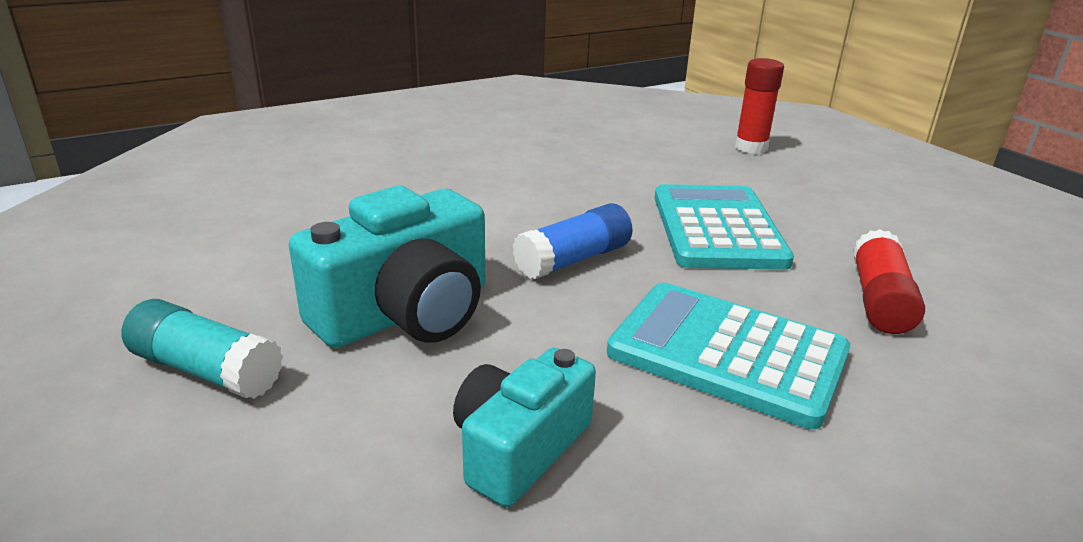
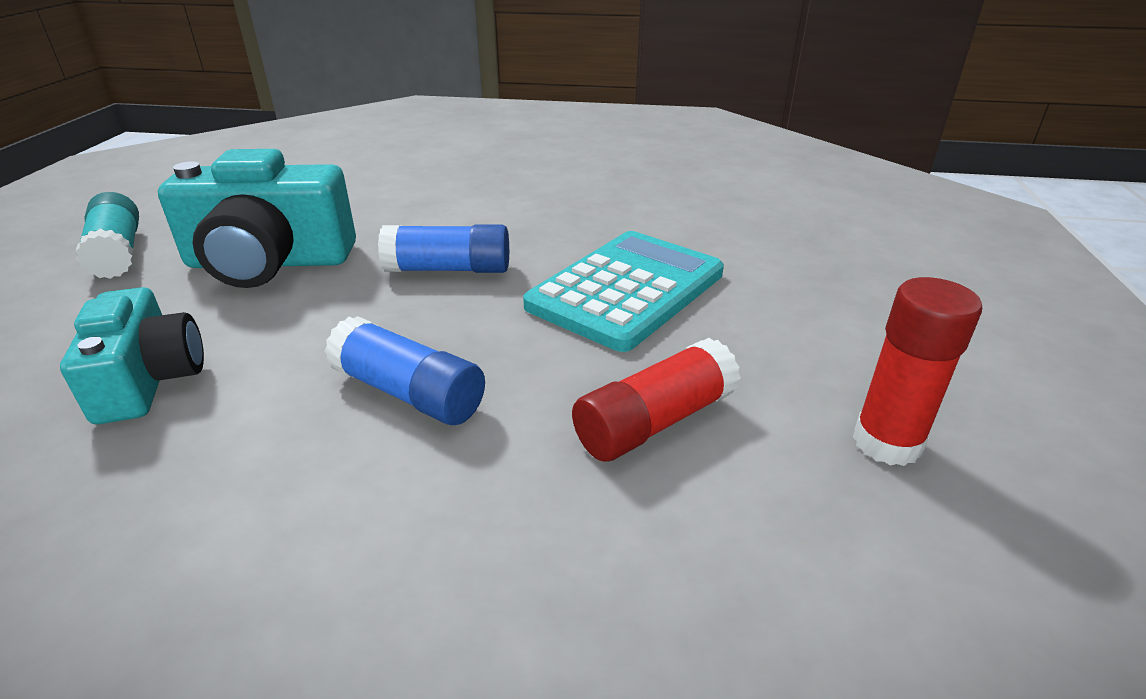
camera: 40 degrees right, 5 degrees up
(519, 448) = (149, 380): turquoise camera -> turquoise camera turned 90 degrees clockwise
(727, 353) = (409, 393): turquoise calculator -> blue glue stick
(751, 147) = (833, 228): red glue stick -> red glue stick (887, 442)

